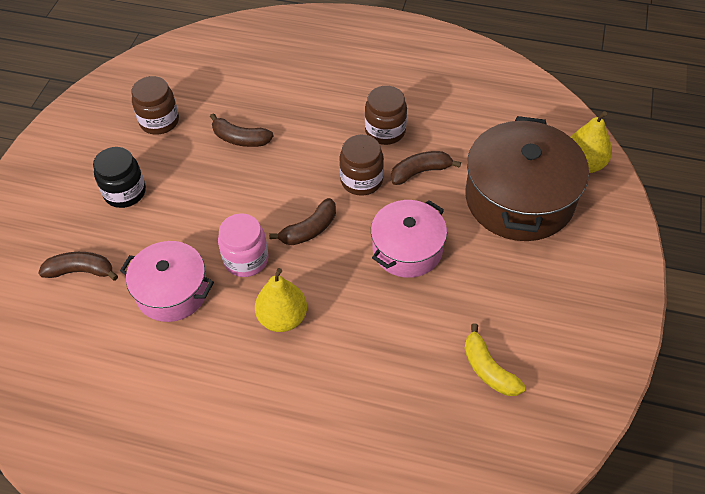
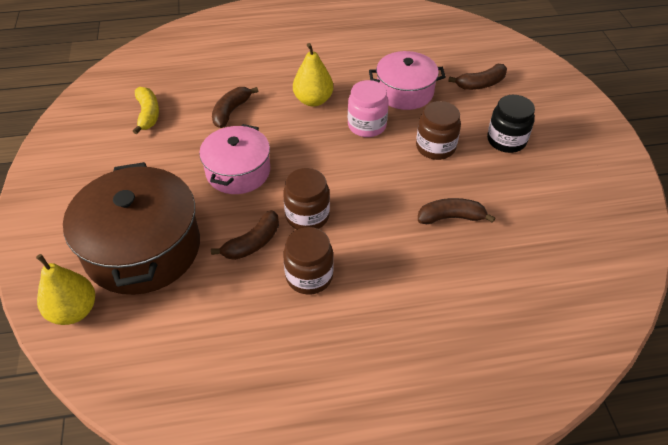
camera: 155 degrees right, 5 degrees down
(159, 121) = (543, 208): brown jar -> brown jar (435, 147)
(309, 229) = (330, 161): brown banana -> brown banana (231, 111)
(488, 369) = (148, 114): yellow banana -> yellow banana turned 45 degrees clockwise

